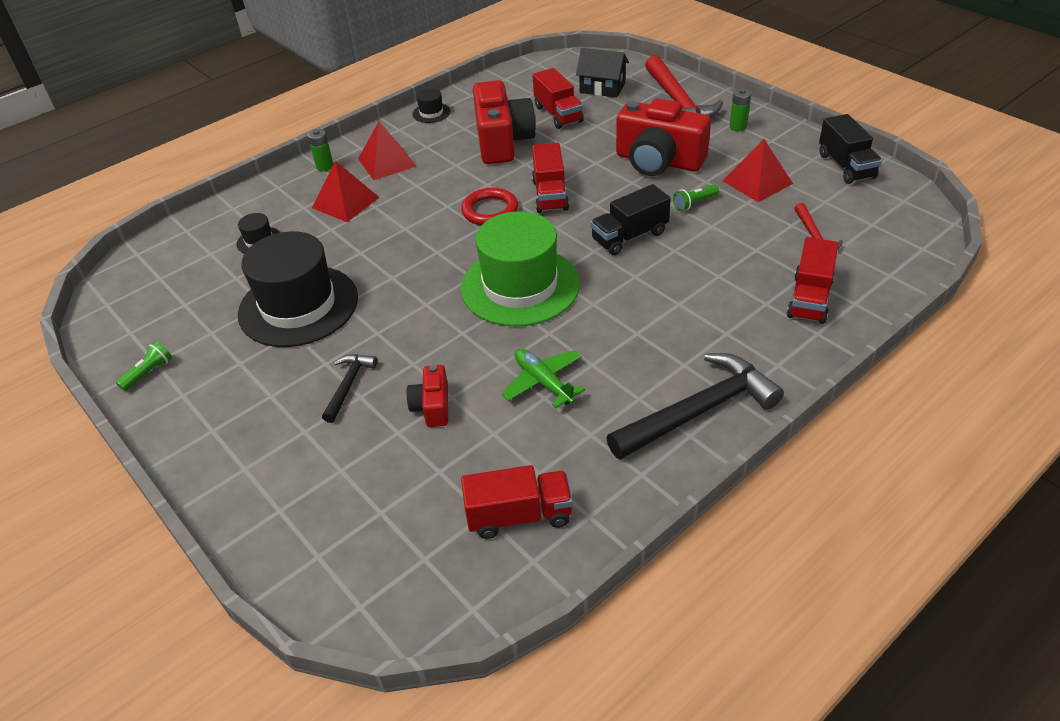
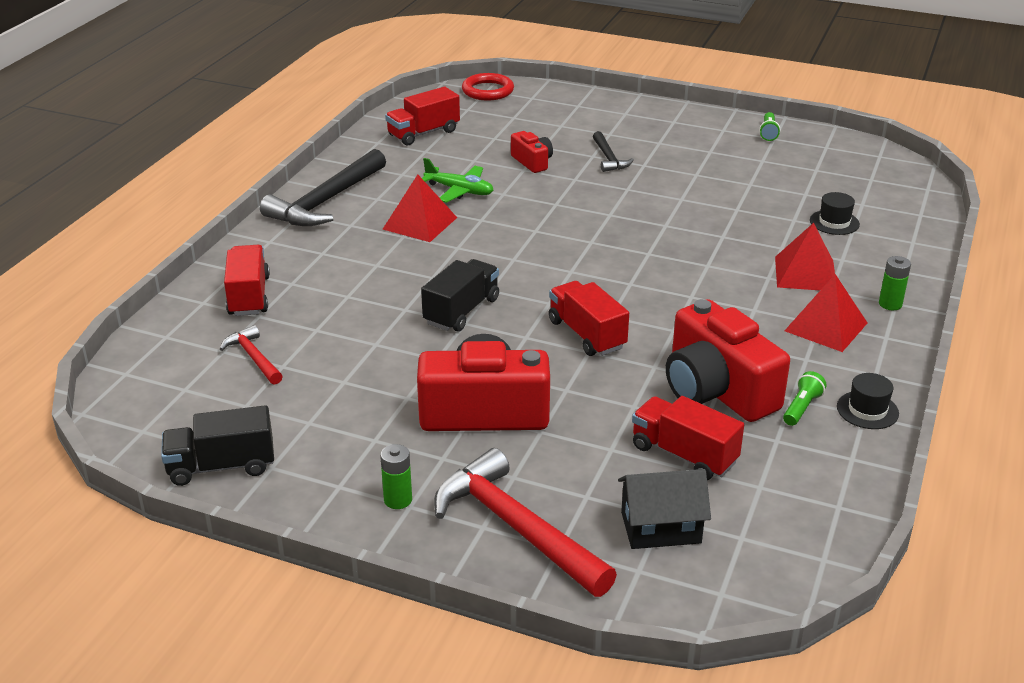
camera: 150 degrees right, 10 degrees down
(298, 306) = (718, 189): black hat -> none
(490, 210) = (637, 302): red ring -> red ring (488, 91)
(520, 286) = (537, 244): green hat -> none
(694, 203) = (407, 364): green flashlight -> green flashlight (802, 408)
(757, 182) = (339, 412): red pyramid -> red pyramid (420, 223)
(846, 166) = (222, 466): black truck -> black truck turned 60 degrees counterclockwise

